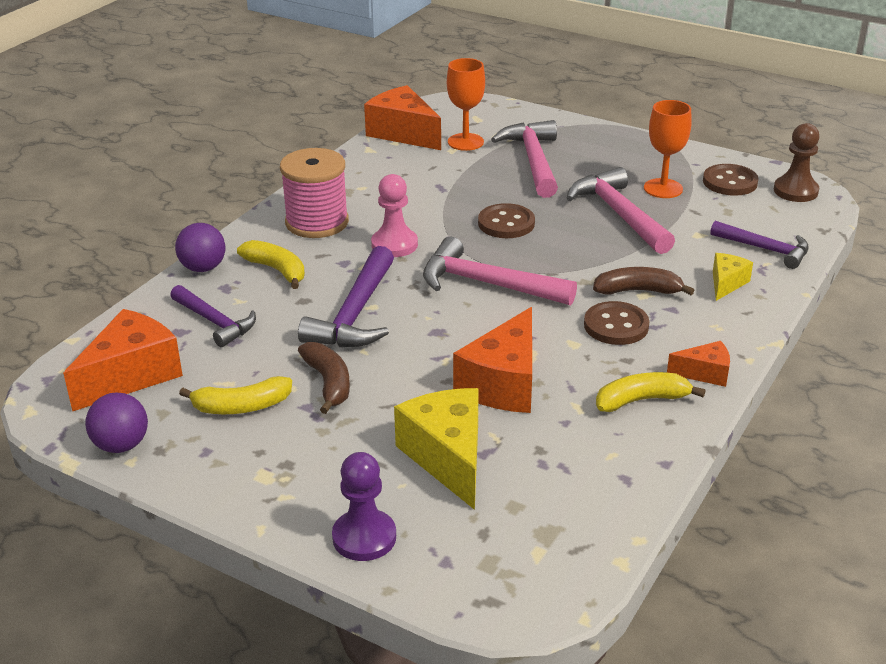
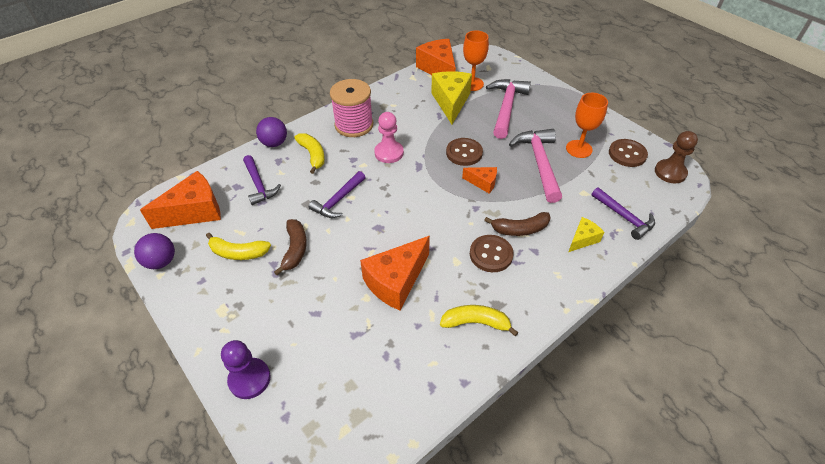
camera: 20 degrees right, 15 degrees up
(355, 314) = (338, 200): purple hammer -> purple hammer, size x0.66
(448, 457) = (331, 331): yellow cheese -> yellow cheese (451, 102)
(487, 284) = (427, 198): pink hammer -> none
(638, 291) = (520, 229): brown banana -> brown banana turned 150 degrees clockwise
(705, 373) = (529, 312): orange cheese -> orange cheese (483, 183)

